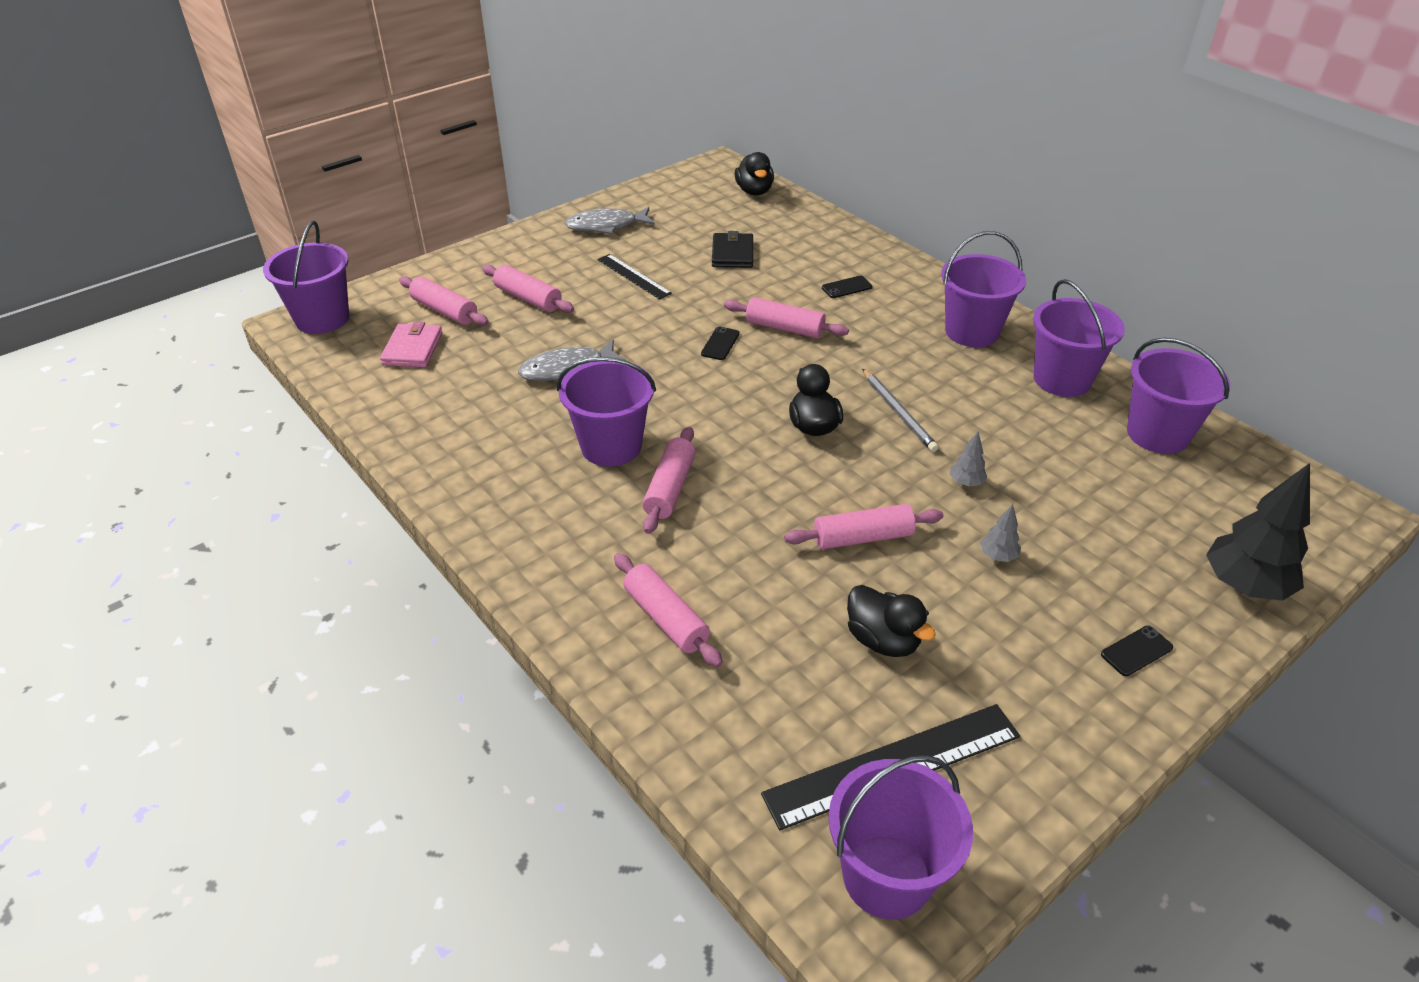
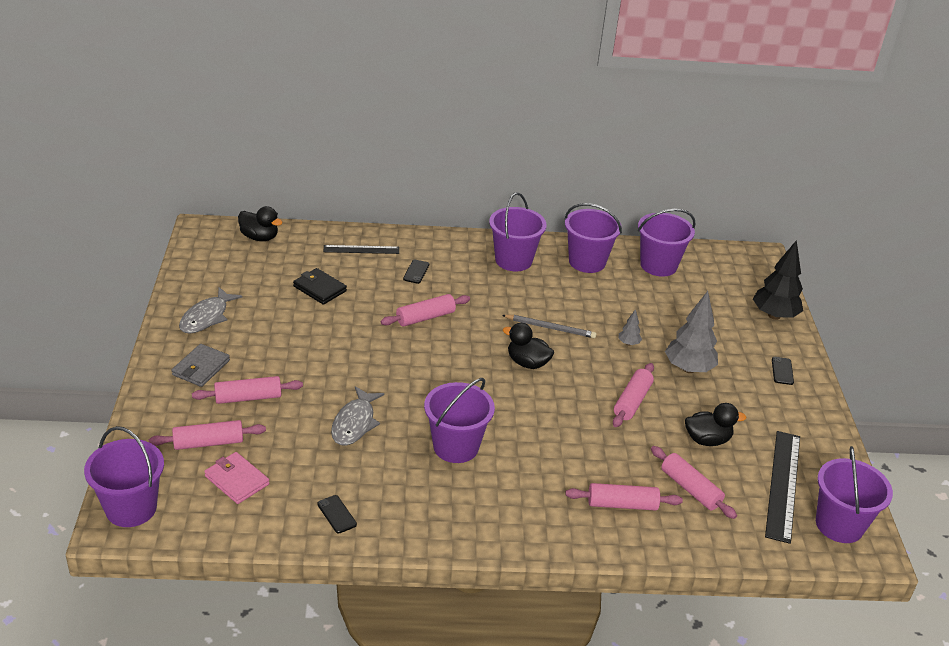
camera: 55 degrees left, 5 degrees down
(536, 257) = (201, 368): none -> grey wallet
(633, 276) = (287, 340): black ruler -> black ruler (361, 249)
(670, 488) = (520, 445): pink rolling pin -> pink rolling pin (690, 489)
(720, 344) = (409, 349): black phone -> black phone (336, 514)
(998, 556) = (688, 368): grey tree -> grey tree, size x2.19

